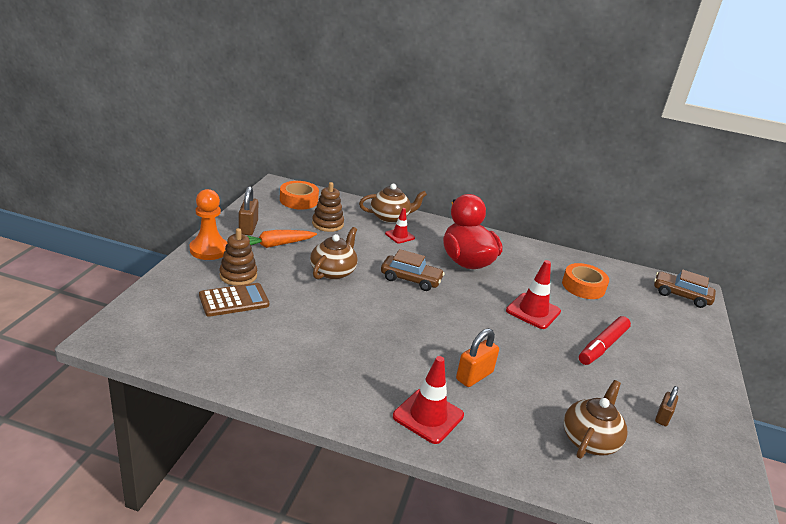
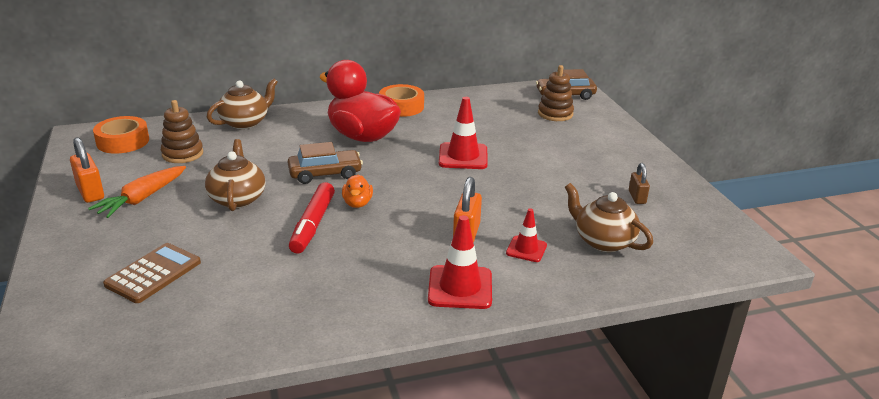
camera: 30 degrees left, 0 degrees up
(209, 250) = (65, 234): orange pawn -> none
(238, 275) = (131, 246): brown stacking toy -> brown stacking toy (555, 114)
(248, 228) = (90, 192): brown padlock -> orange padlock
(399, 236) = (273, 137): red traffic cone -> red traffic cone (526, 249)
(413, 312) = (357, 203): none -> orange duck
(583, 286) = (484, 118): orange tape -> orange tape (401, 107)
(589, 440) = (603, 241): brown teapot -> brown teapot turned 45 degrees counterclockwise
(602, 346) = (545, 162): red marker -> red marker (313, 224)

